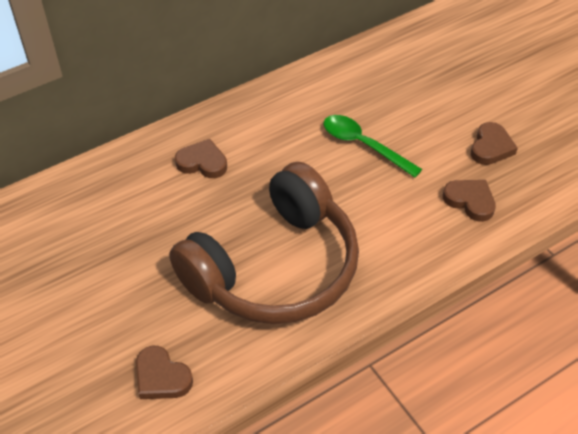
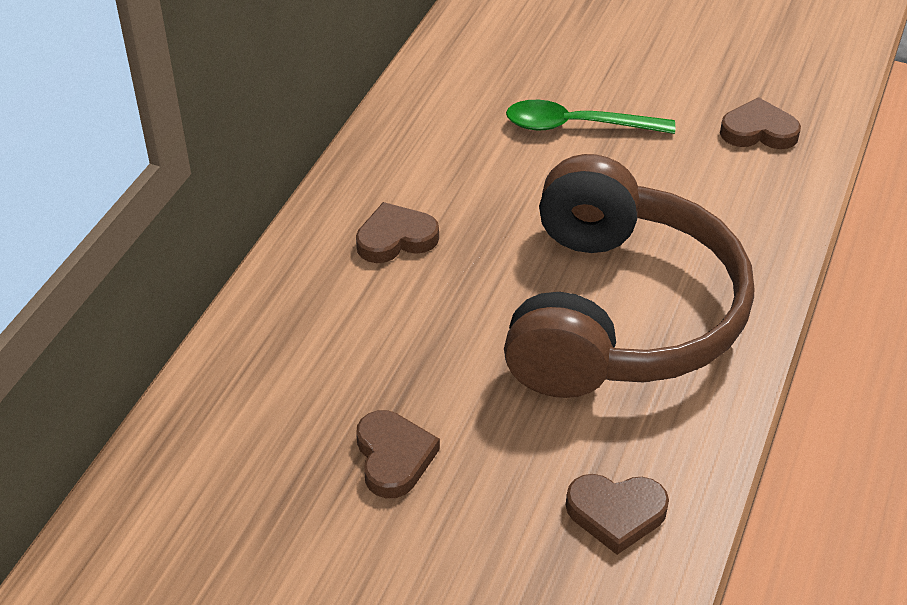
camera: 35 degrees left, 5 degrees down
(491, 147) = (721, 64): brown heart -> brown heart (393, 457)

